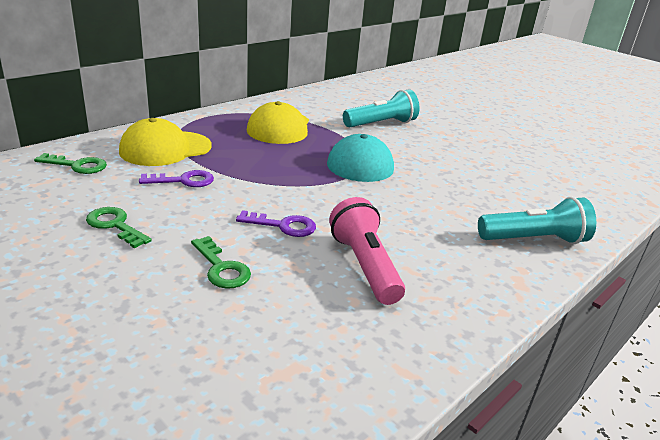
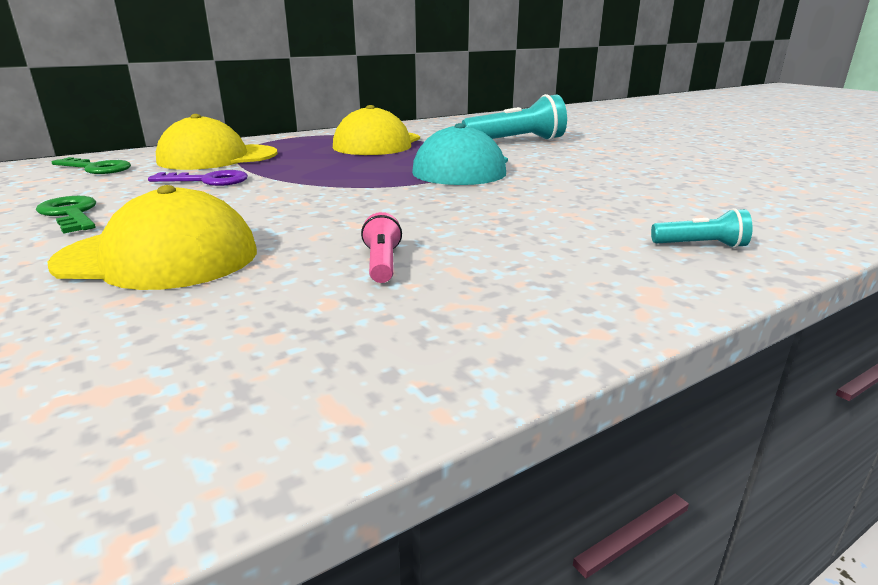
camera: 15 degrees right, 5 degrees down
(221, 268) = (159, 257): green key -> yellow cap
(283, 226) = (296, 220): purple key -> none
(365, 266) = (382, 263): pink flashlight -> pink flashlight, size x0.48
(534, 240) = (701, 245): turquoise flashlight -> turquoise flashlight, size x0.48

